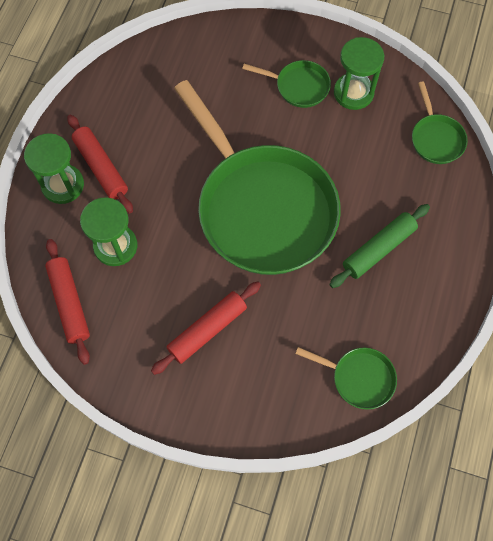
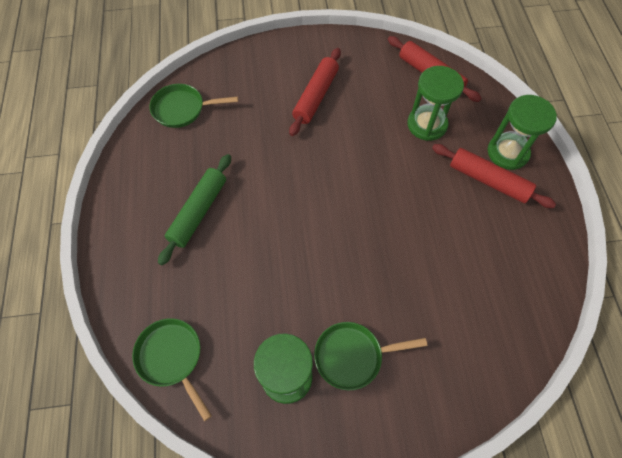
camera: 155 degrees right, 5 degrees down
(262, 208) = (322, 205): green pan -> none

